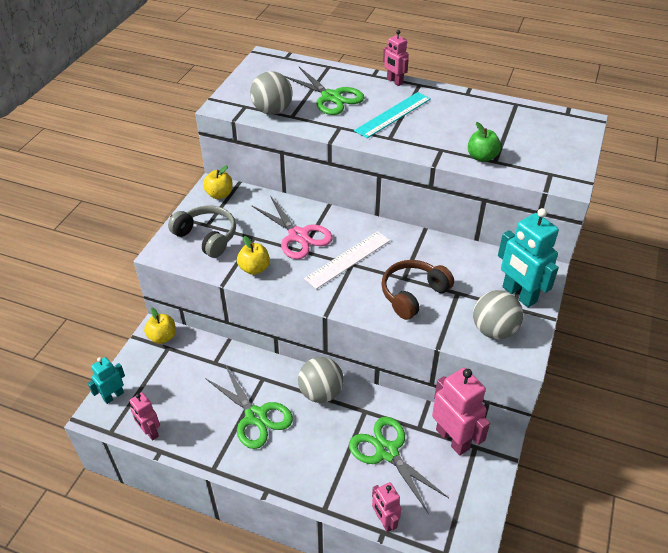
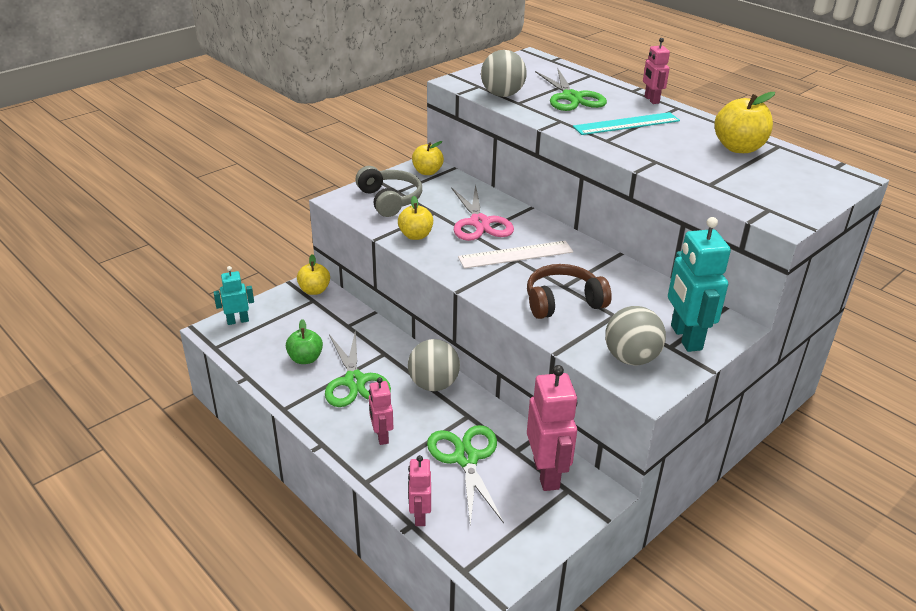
camera: 25 degrees right, 10 degrees down
(150, 432) = (249, 359): pink robot -> pink robot (381, 436)
(482, 157) = (697, 177): green apple -> green apple (305, 359)
(490, 115) = (738, 148): none -> yellow apple

